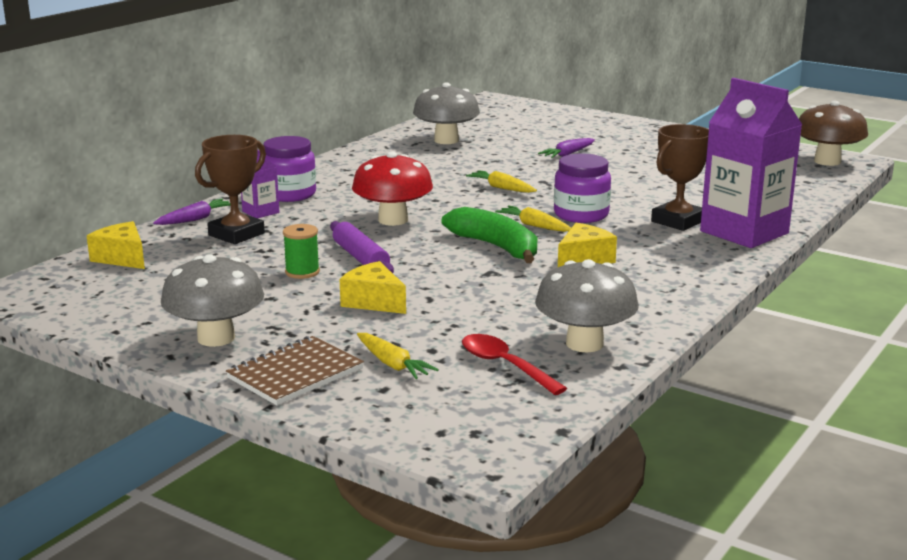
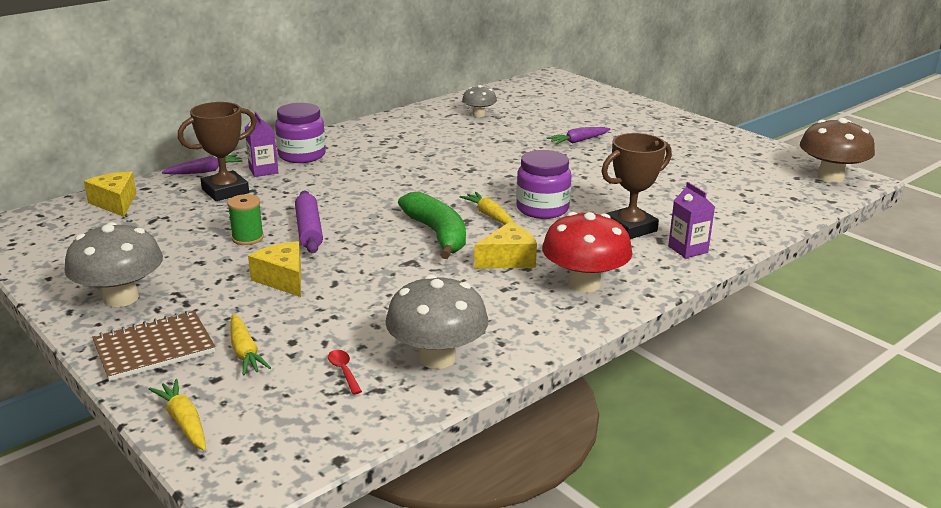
camera: 15 degrees right, 5 degrees up
(393, 220) = (368, 193): red mushroom -> red mushroom (584, 284)
(446, 140) = (479, 114): grey mushroom -> grey mushroom, size x0.57
(501, 188) = (490, 171): yellow carrot -> yellow carrot (184, 422)
(505, 365) = (343, 371): red spoon -> red spoon, size x0.54
(744, 232) = (688, 249): purple carton -> purple carton, size x0.45

